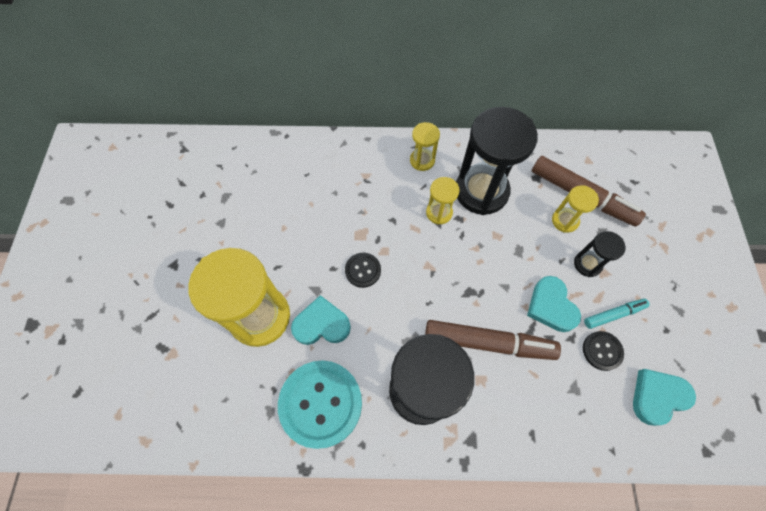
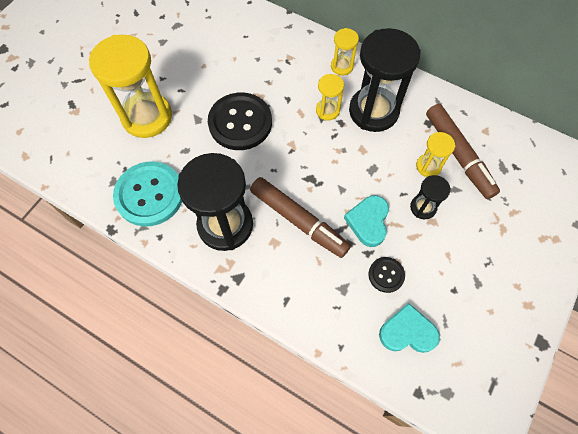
camera: 30 degrees right, 0 degrees up
(321, 324) = (185, 144): turquoise heart -> none
(363, 270) = (240, 123): black button -> black button, size x2.04
(613, 314) = (416, 255): turquoise marker -> none

